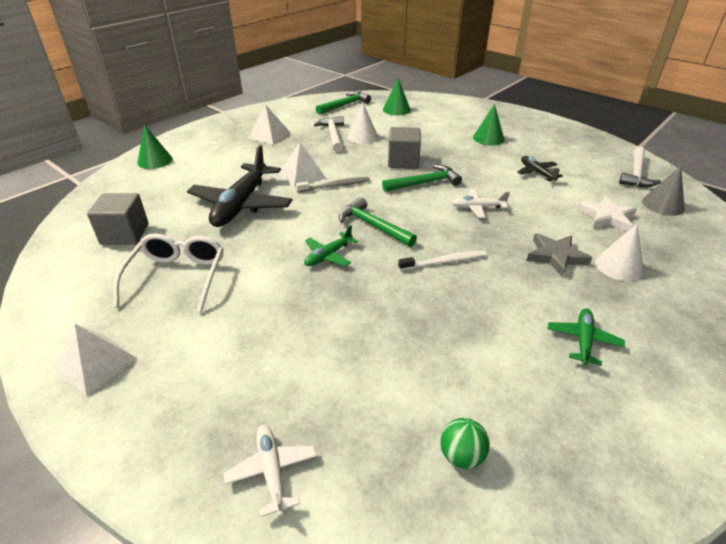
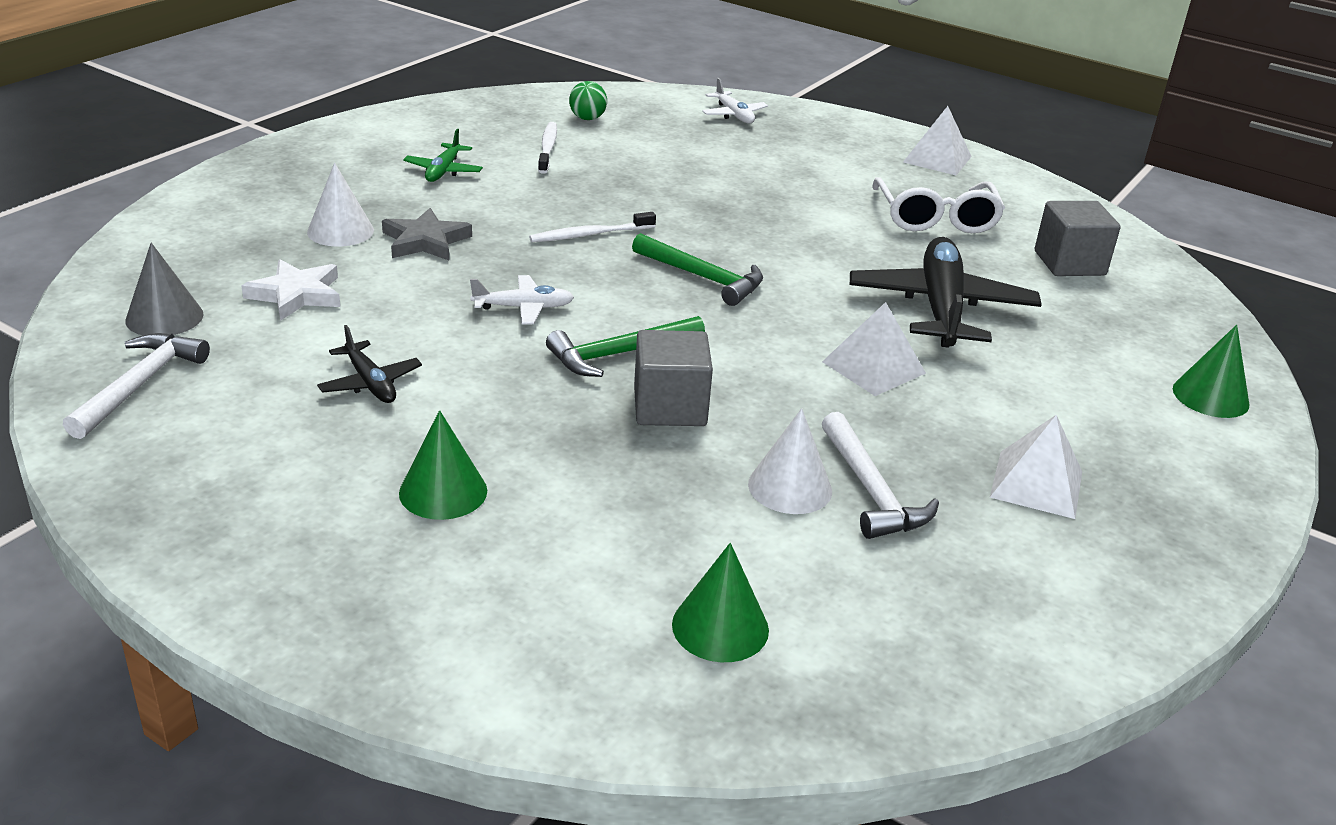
camera: 170 degrees right, 5 degrees down
(328, 256) = (755, 240): green plane -> none
(335, 186) = (795, 345): grey toothbrush -> none
(344, 105) = (907, 647): green hammer -> none
(497, 382) = (548, 148): none -> white toothbrush

